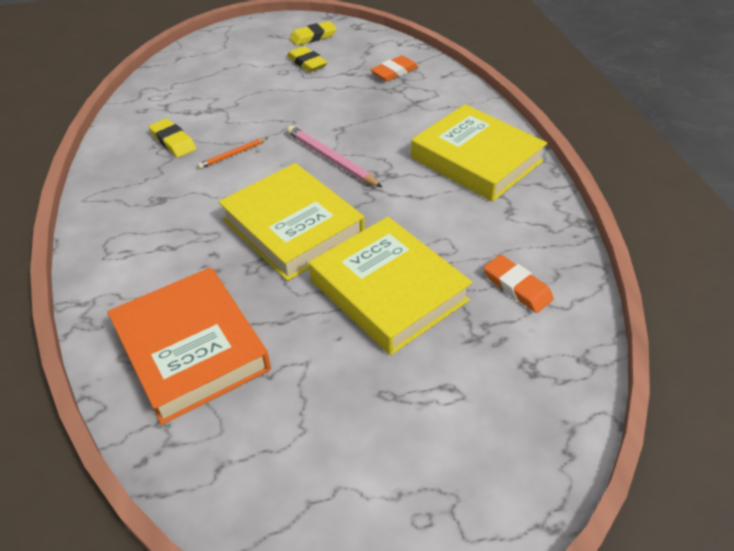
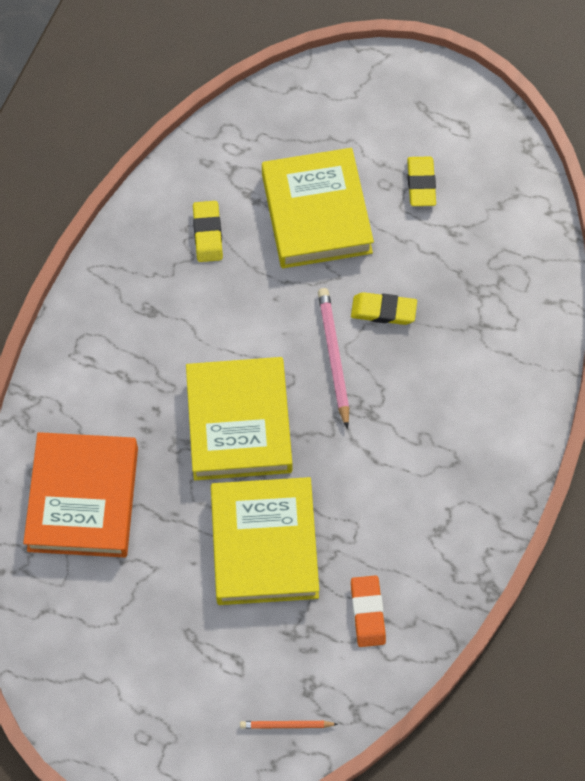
camera: 35 degrees right, 20 degrees up
(232, 155) = (249, 290): orange pencil -> orange pencil (286, 725)
(313, 37) = (463, 137): yellow eraser -> yellow eraser (383, 311)
(394, 72) = (501, 261): orange eraser -> none
(476, 159) = (467, 448): yellow book -> yellow book (316, 213)

